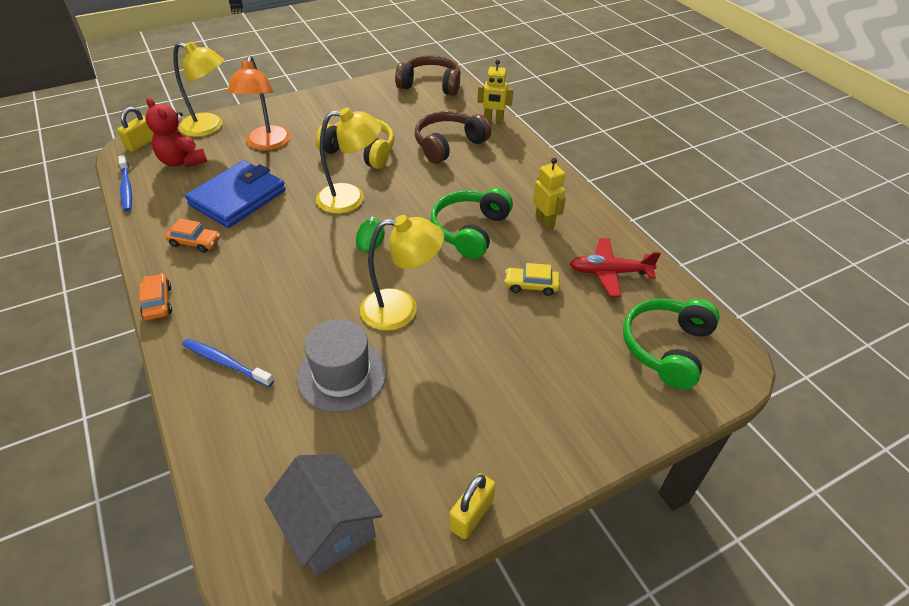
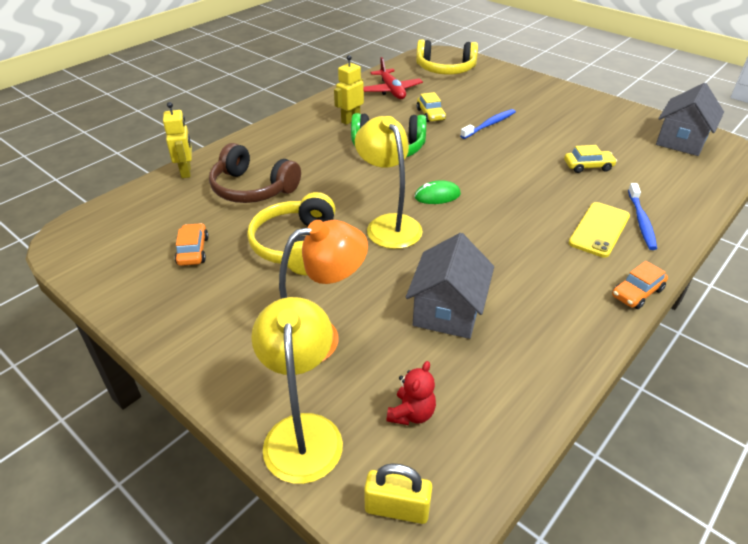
camera: 110 degrees left, 5 degrees down
(126, 188) = (512, 445): blue toothbrush -> blue toothbrush (489, 124)
(182, 161) = (411, 413): red teddy bear -> red teddy bear, size x0.61
(195, 242) = (543, 309): orange car -> orange car (193, 251)
(238, 198) = (447, 311): blue wallet -> grey house
(241, 322) = (599, 229): none -> yellow phone
(342, 375) = (588, 166): grey hat -> yellow car
(401, 309) = (505, 158): yellow lamp -> none
(430, 85) = (104, 234): brown headphones -> none
(471, 514) = (618, 105): yellow padlock -> none
(666, 348) = (445, 69): green headphones -> yellow headphones

